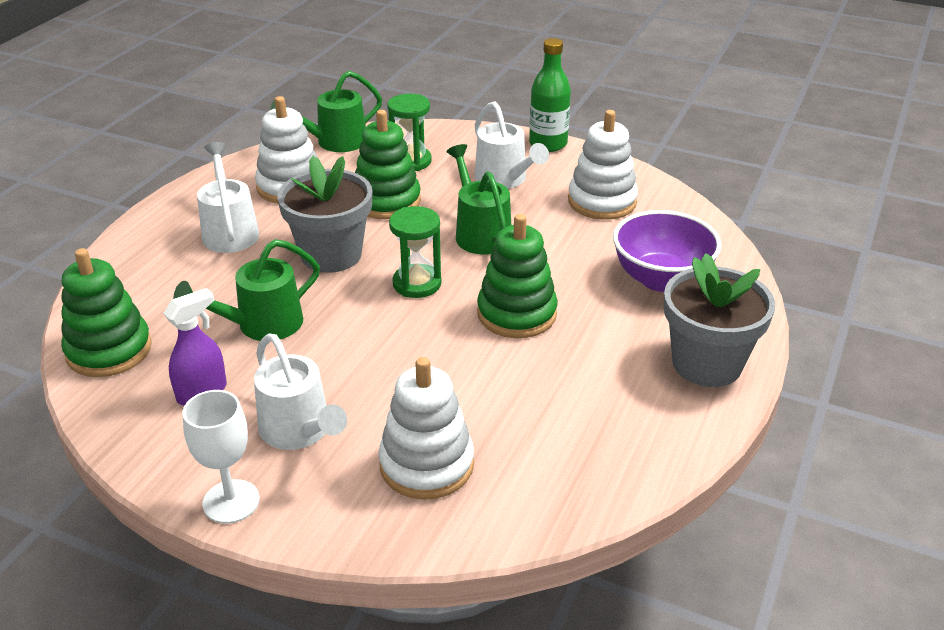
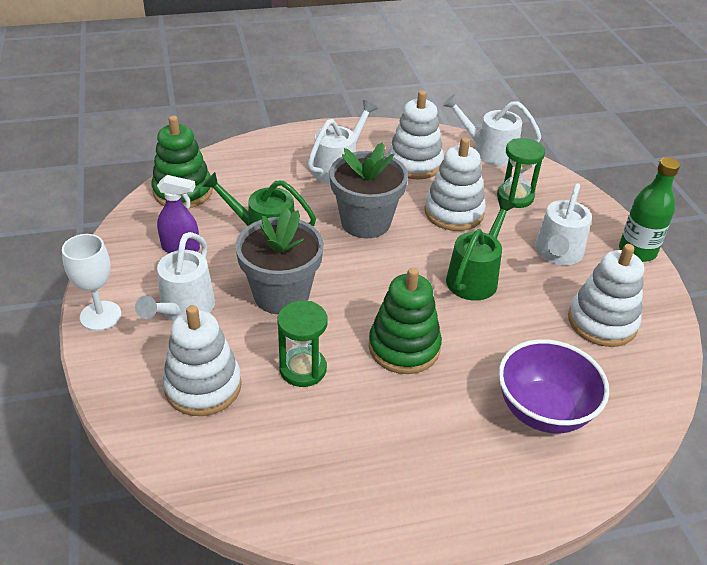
camera: 50 degrees right, 5 degrees up
(334, 142) = (489, 152): green watering can -> white watering can
(386, 201) = (453, 212): green stacking toy -> white stacking toy
(417, 284) = (381, 278): green hourglass -> green hourglass (303, 369)
(707, 364) = (465, 496): grey flower pot -> grey flower pot (281, 295)

